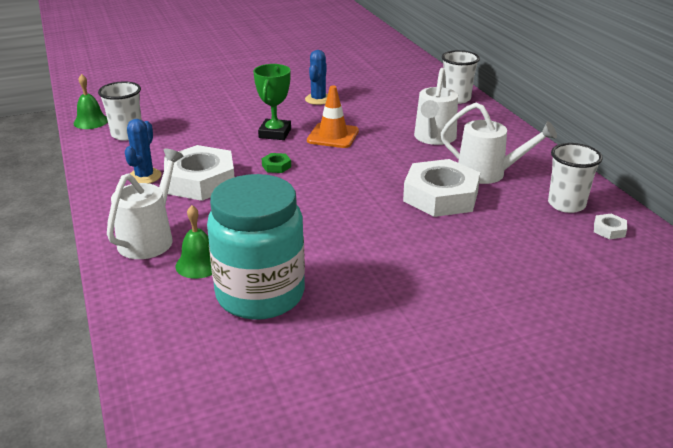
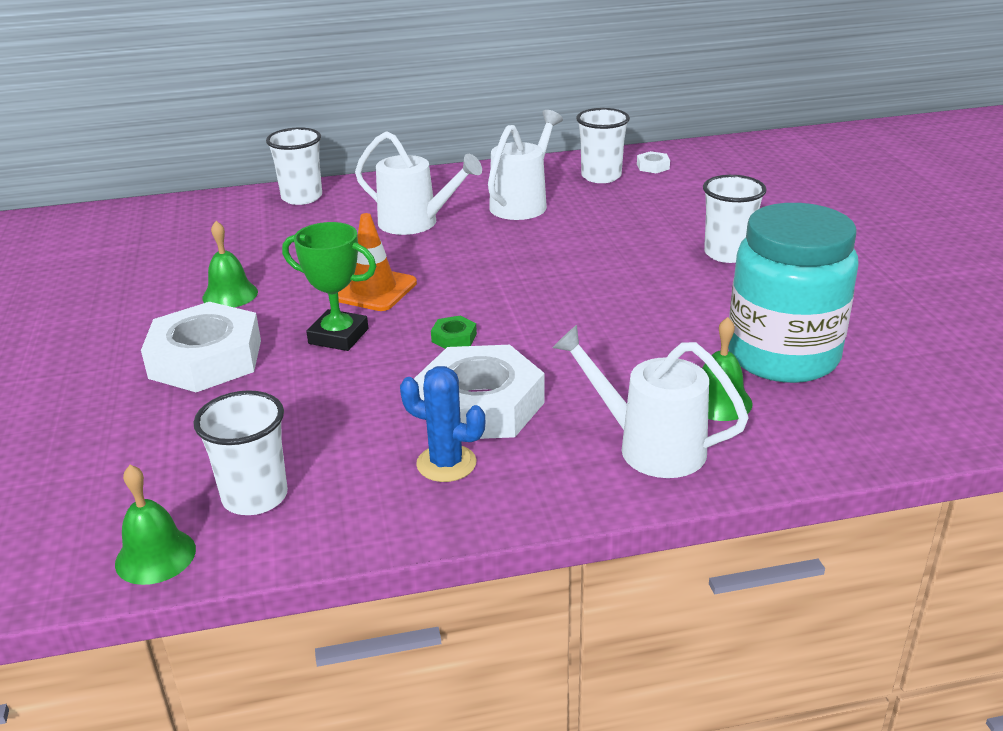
camera: 80 degrees left, 0 degrees up
(318, 99) = (230, 294): blue cactus -> green bell
(433, 271) = (727, 254): none -> white cup
(440, 196) = (570, 234): white nut -> white nut (205, 359)

